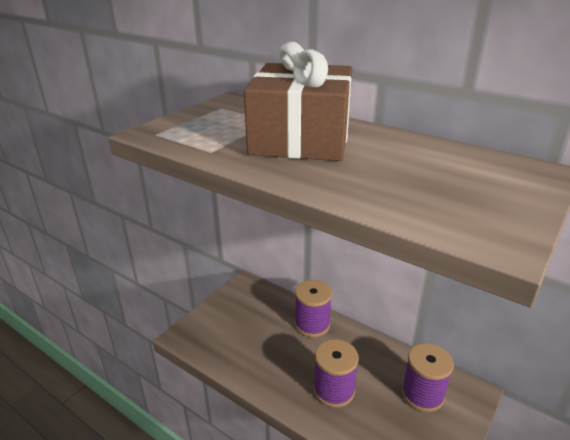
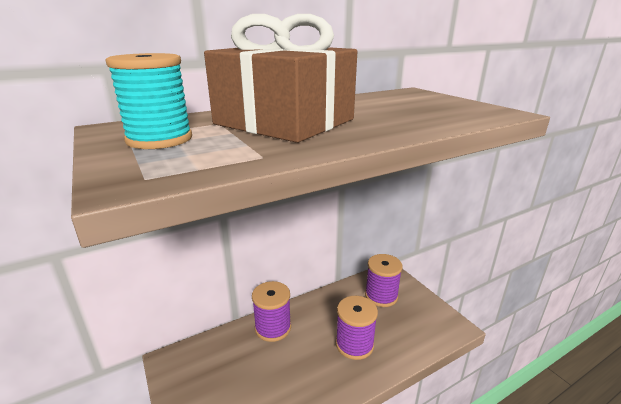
camera: 65 degrees left, 5 degrees down
(219, 117) = (159, 139): none -> turquoise spool

